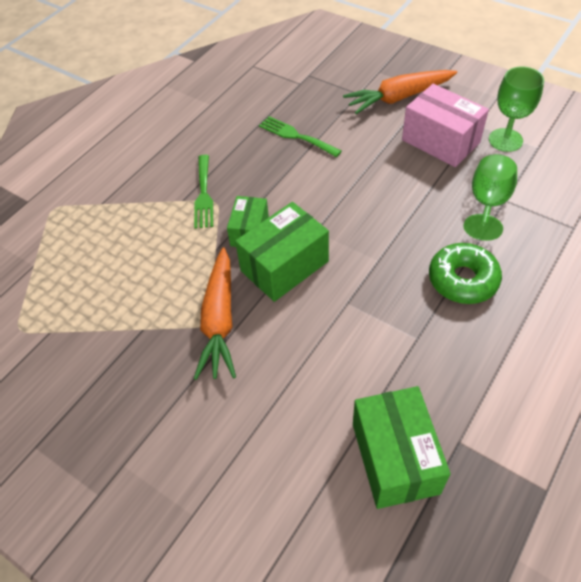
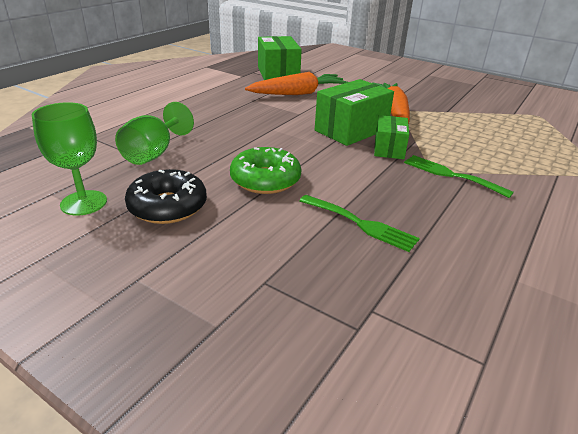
camera: 175 degrees right, 20 degrees down
(203, 195) = (451, 175): green fork -> green fork turned 45 degrees counterclockwise
(398, 98) = (199, 269): orange carrot -> orange carrot (298, 93)
(440, 141) = (168, 206): pink box -> black donut
(462, 280) = (208, 117): green donut -> green donut (265, 180)

